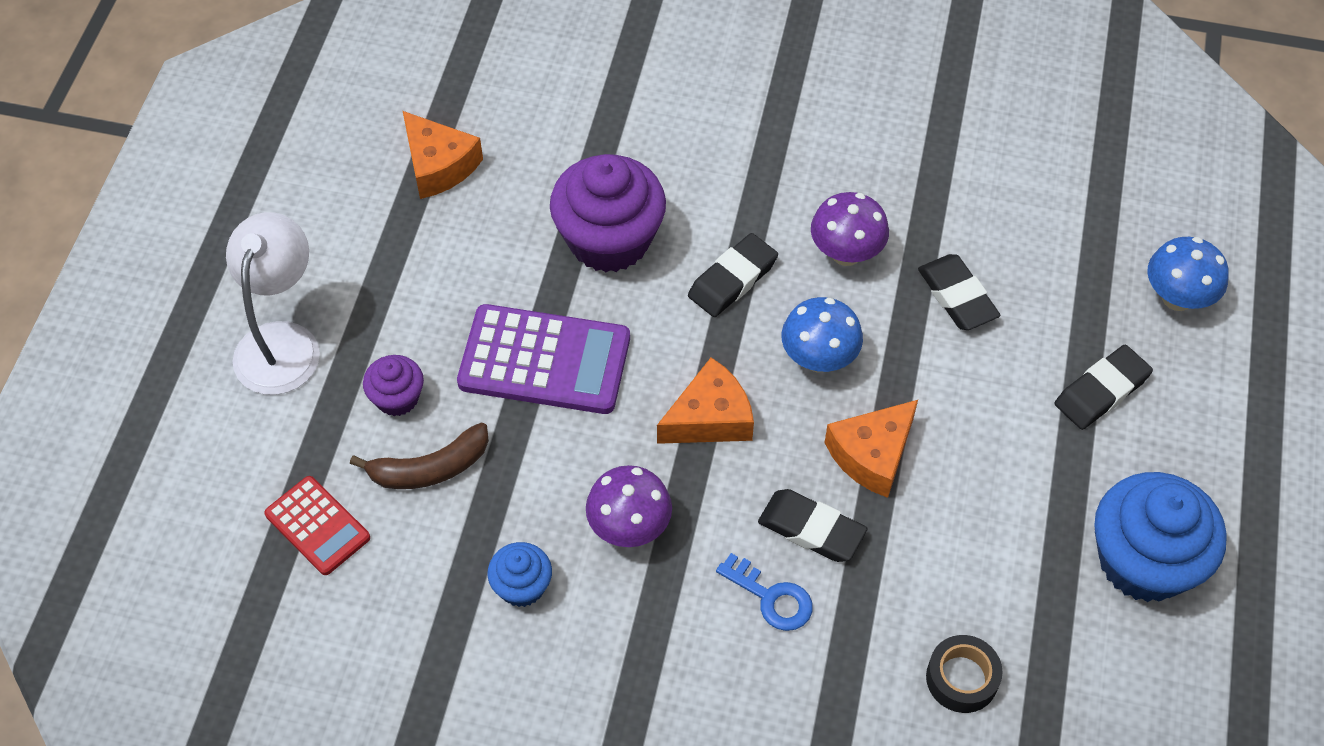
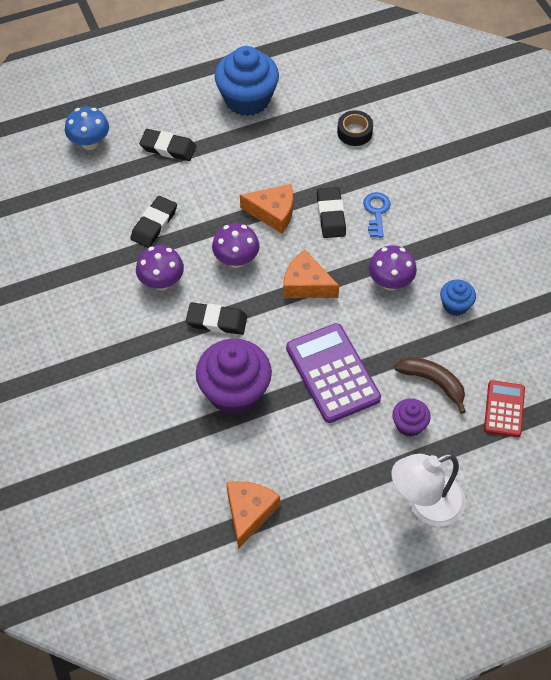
camera: 125 degrees left, 0 degrees up
(818, 358) = (236, 260): blue mushroom -> purple mushroom

